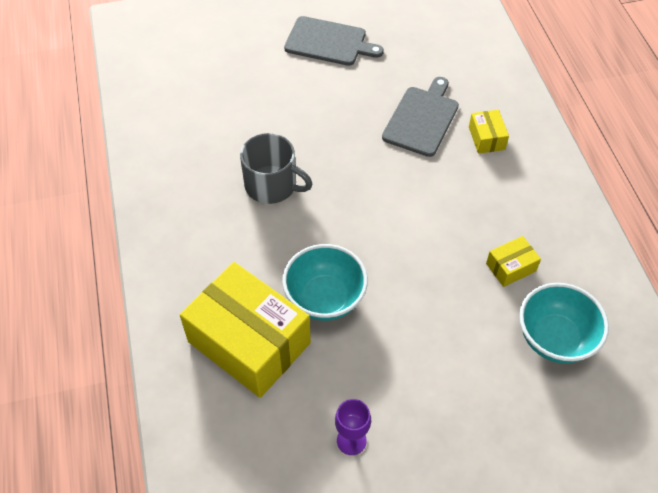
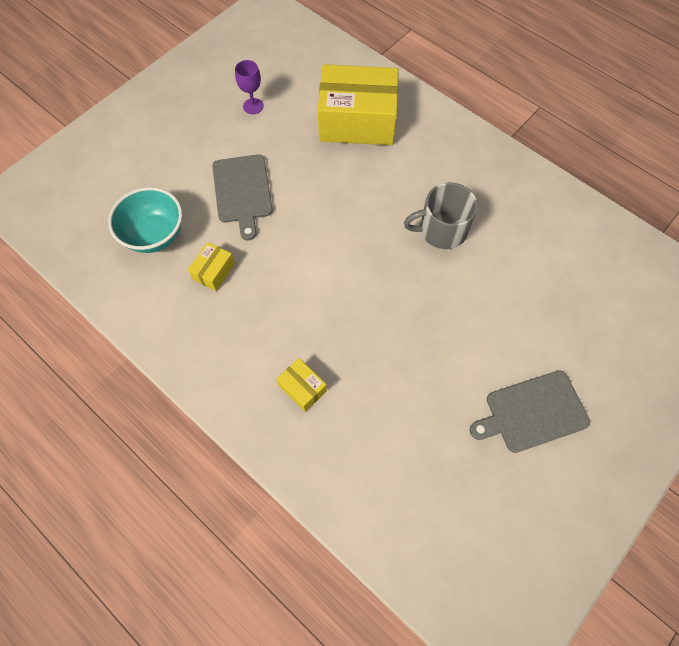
camera: 145 degrees right, 10 degrees up
(325, 299) = (332, 172): turquoise bowl -> none
(422, 119) = (374, 373): grey cutting board -> grey cutting board (242, 192)

